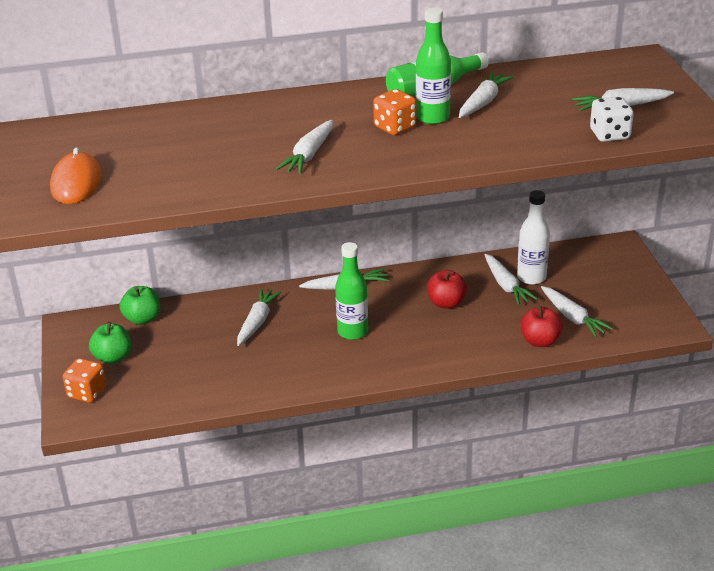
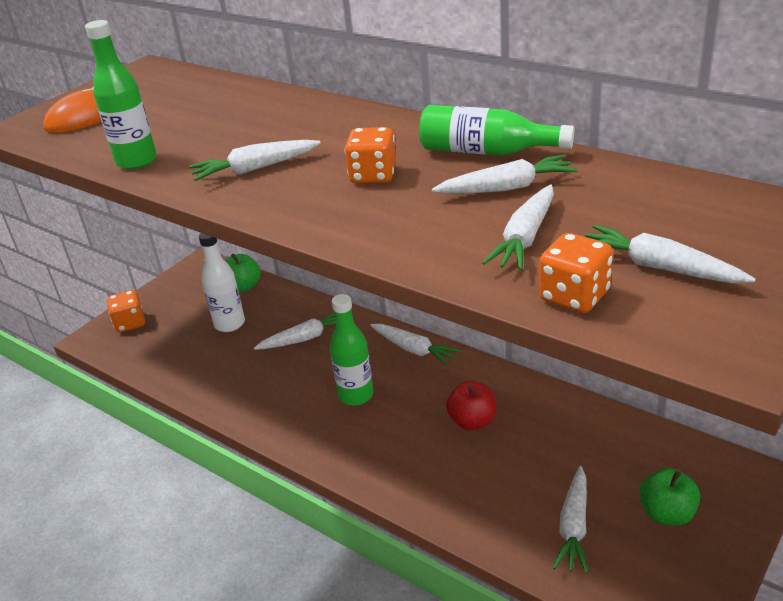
camera: 50 degrees right, 0 degrees up
(113, 357) = (183, 306): green apple -> green apple (667, 513)
(433, 117) = (425, 182): green bottle -> green bottle (136, 161)
(506, 285) = (556, 441): white carrot -> white carrot (525, 238)
(531, 277) = (596, 450): white bottle -> white bottle (229, 324)
(540, 341) = (500, 528): red apple -> none
(609, 135) = (574, 296): white dice -> orange dice

